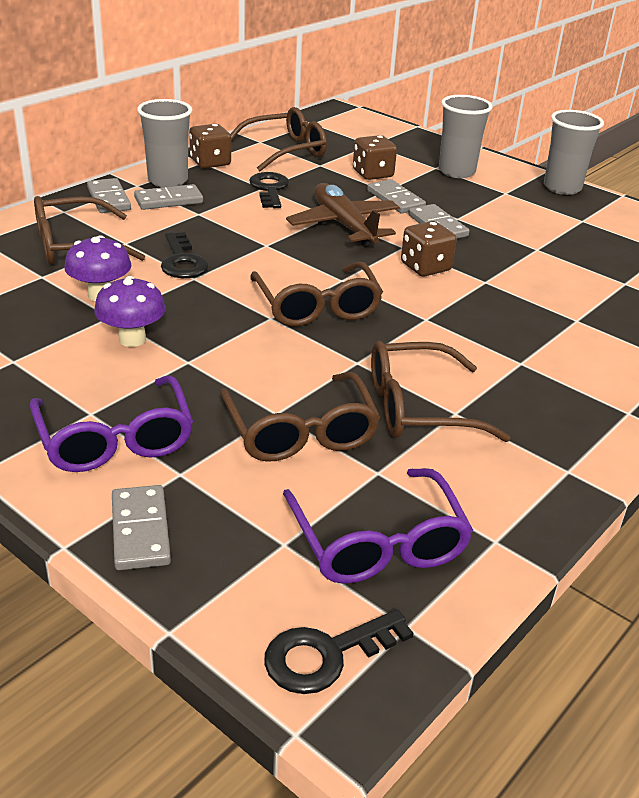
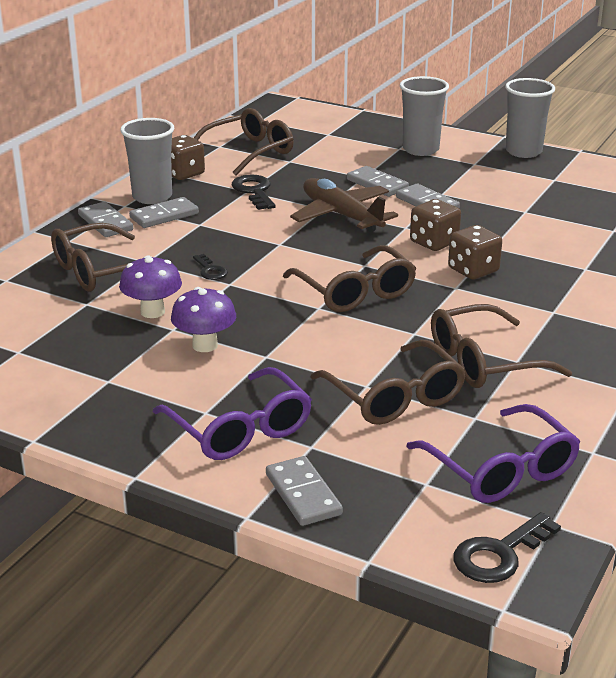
camera: 10 degrees left, 5 degrees down
(182, 261) = (210, 270): black key -> black key, size x0.61
(372, 174) = (344, 163): brown dice -> brown dice (473, 270)

